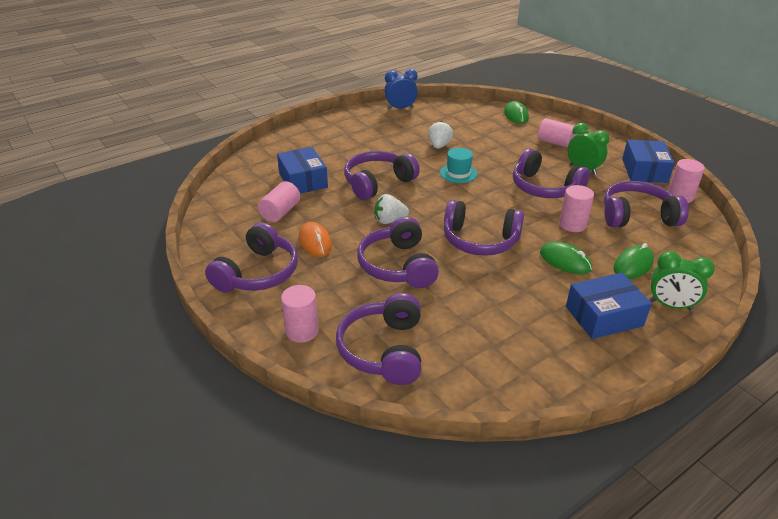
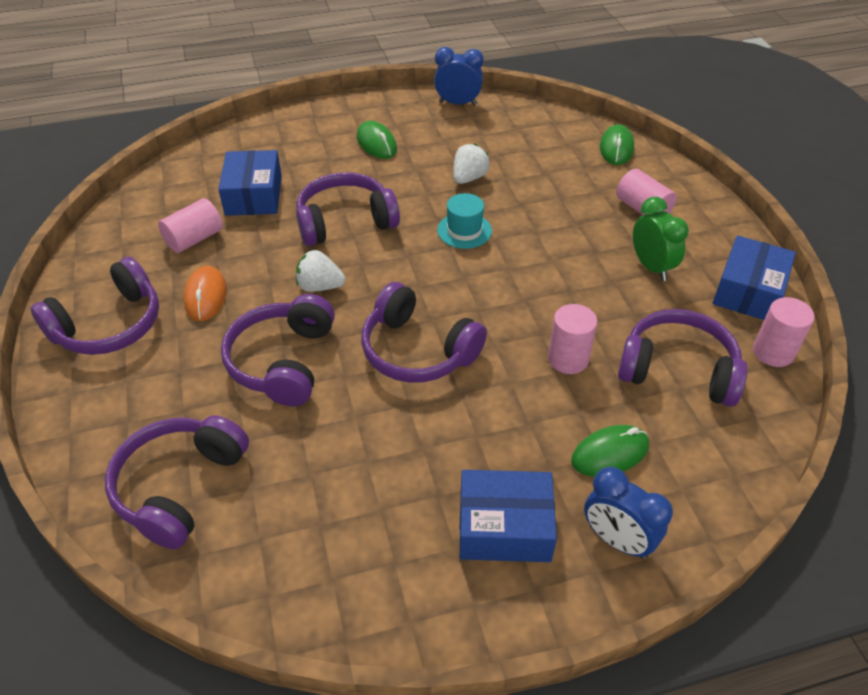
camera: 20 degrees right, 10 degrees up
(302, 331) = (104, 427): pink cylinder -> none
(544, 188) = (571, 285): purple headphones -> none
(565, 261) = (513, 418): green mouse -> green mouse (376, 143)
(670, 305) = (617, 540): green clock -> blue clock

